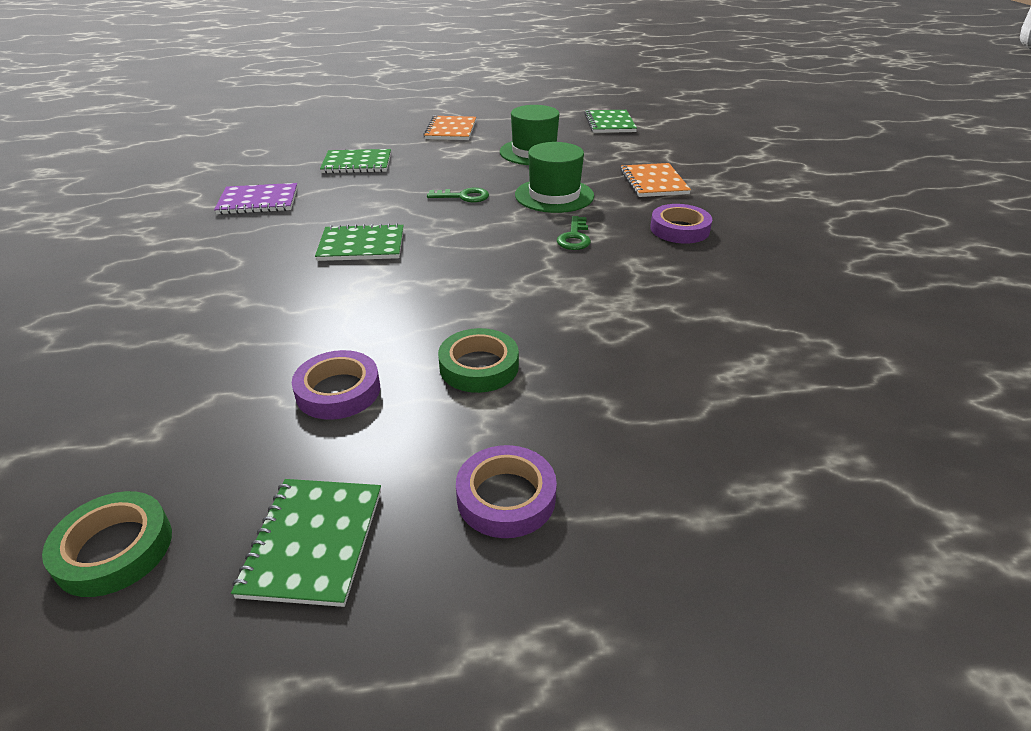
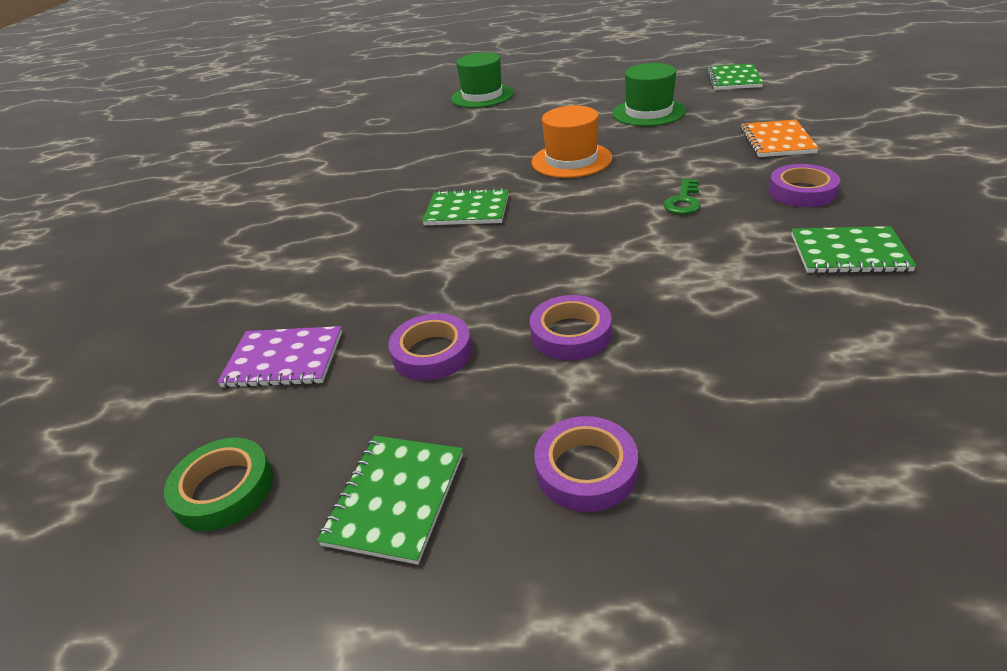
camera: 15 degrees right, 0 degrees up
(258, 201) = (376, 168): purple notebook -> purple notebook (284, 359)
(357, 163) = (470, 129): green notebook -> green notebook (848, 253)
(451, 130) = (565, 93): orange notebook -> none
(463, 196) = (571, 160): green key -> orange hat
(479, 366) = (571, 334): green tape -> purple tape
(554, 195) = (665, 157): green hat -> green hat (482, 96)

